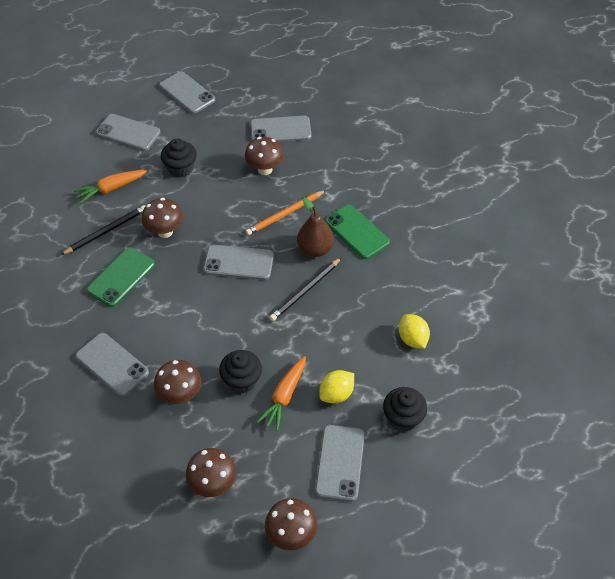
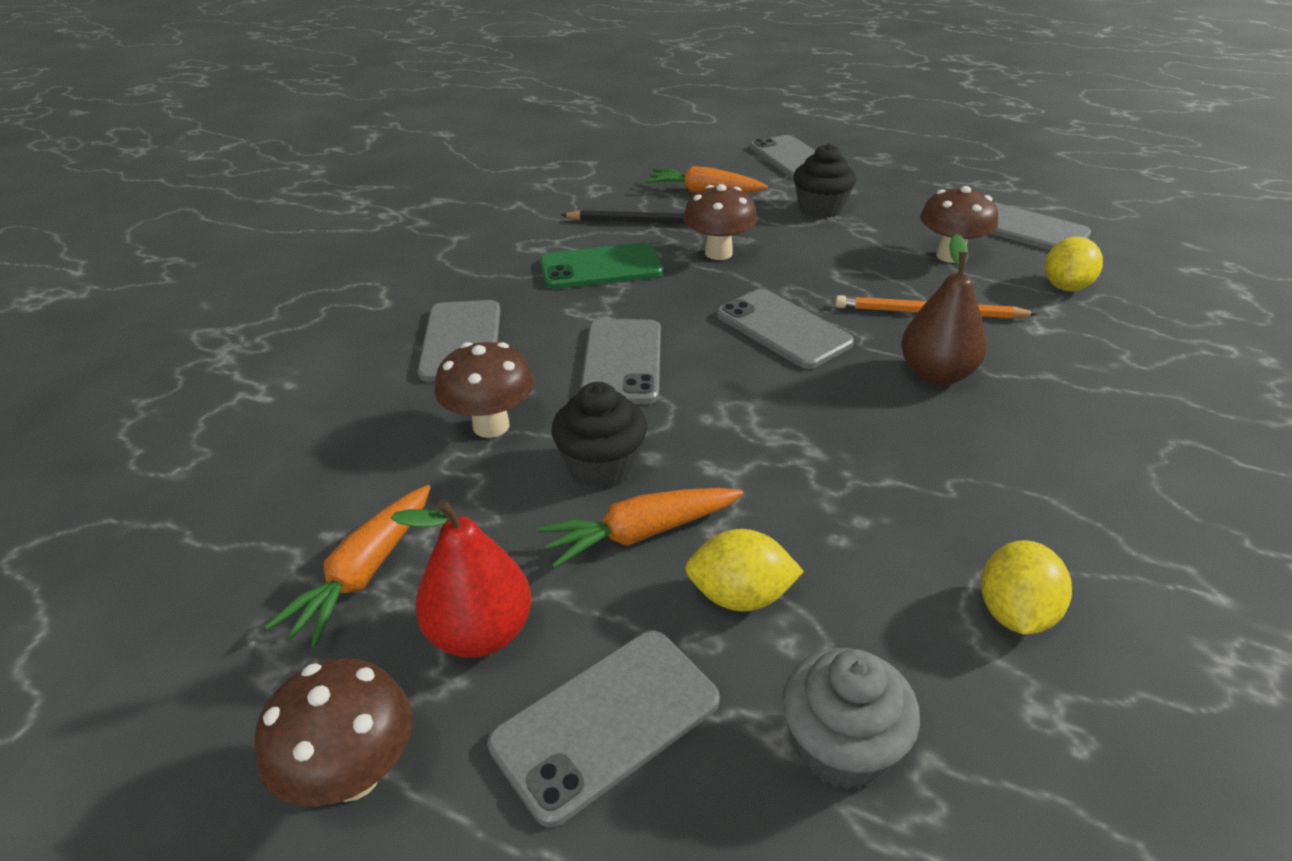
camera: 45 degrees right, 15 degrees down
(187, 93) = (916, 154): grey phone -> grey phone (622, 362)
(213, 484) = (363, 574): brown mushroom -> orange carrot
(275, 469) = (480, 633): none -> red pear
(305, 291) = (856, 415): black pencil -> none
(323, 163) = (1065, 287): none -> yellow lemon
(356, 232) = (1046, 390): green phone -> none
(403, 418) = (841, 746): black cupcake -> grey cupcake

